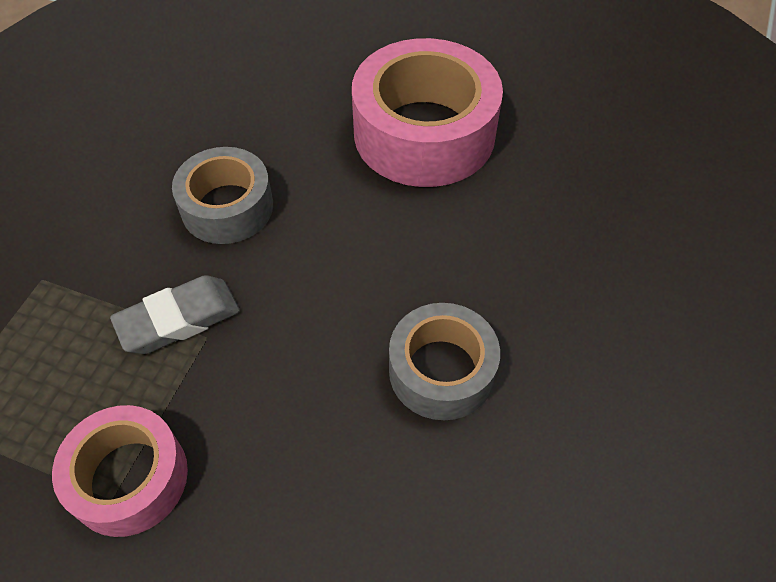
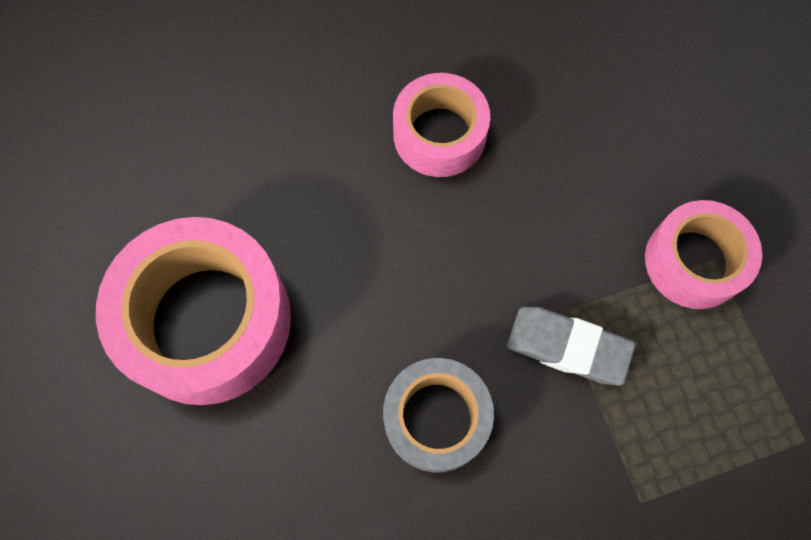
camera: 130 degrees left, 15 degrees up
(441, 371) = (439, 134): grey tape -> pink tape

